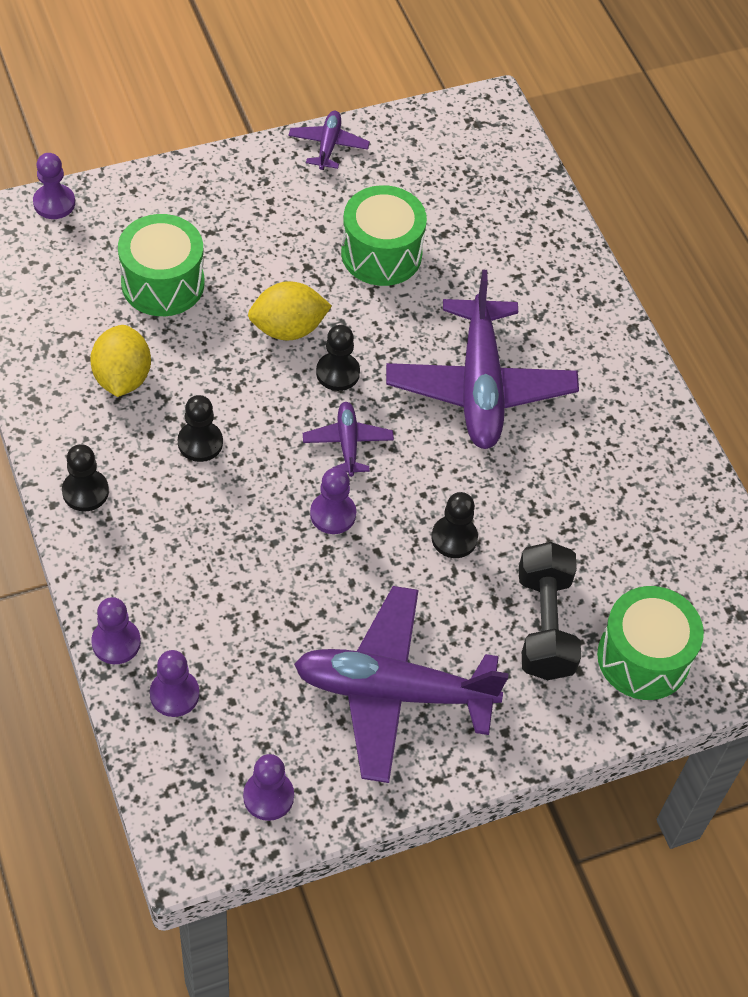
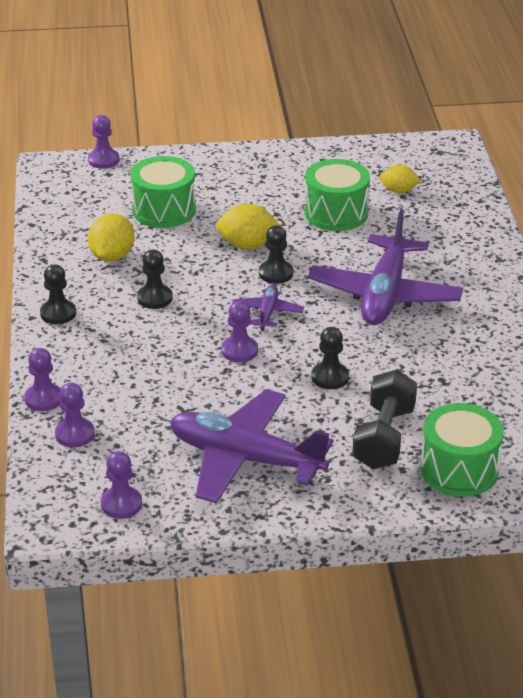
camera: 20 degrees right, 20 degrees down
(328, 146) = (319, 152): purple plane -> none
(447, 201) = (399, 191): none -> yellow lemon

